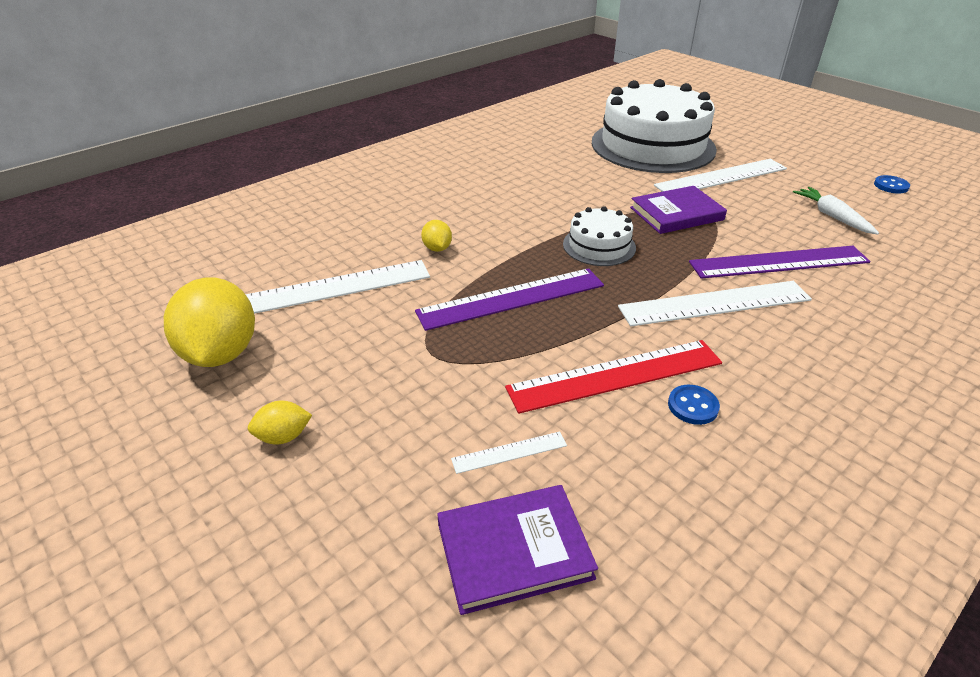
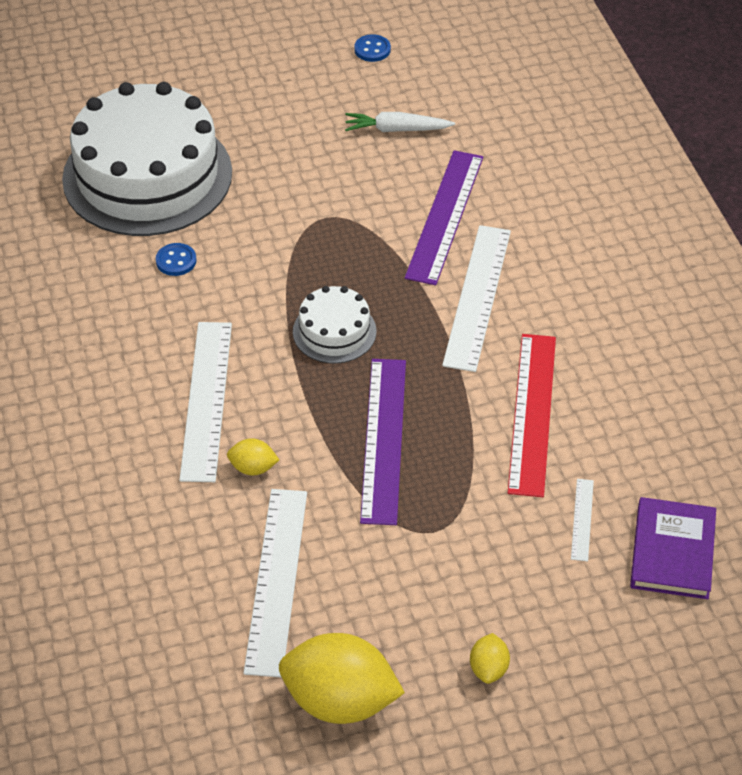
camera: 65 degrees left, 10 degrees up
(676, 214) = (314, 240): purple book -> none
(693, 406) = (591, 383): blue button -> blue button (176, 261)
(721, 177) = (265, 161): white ruler -> white ruler (206, 400)

